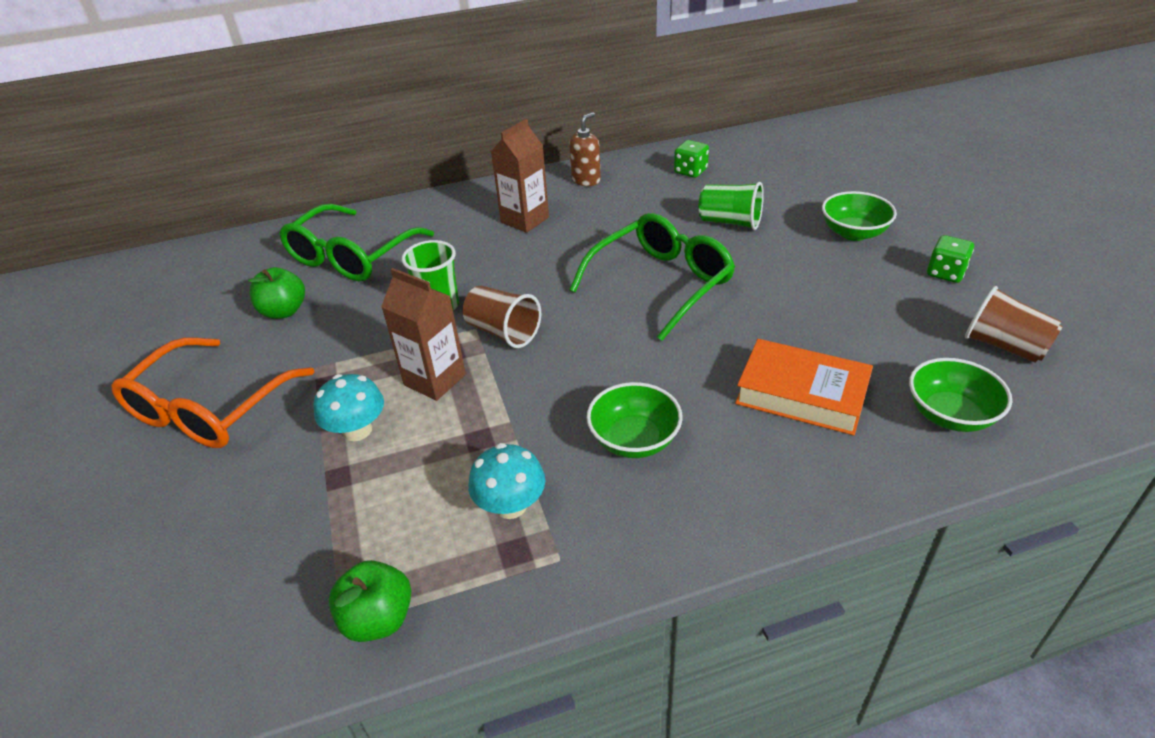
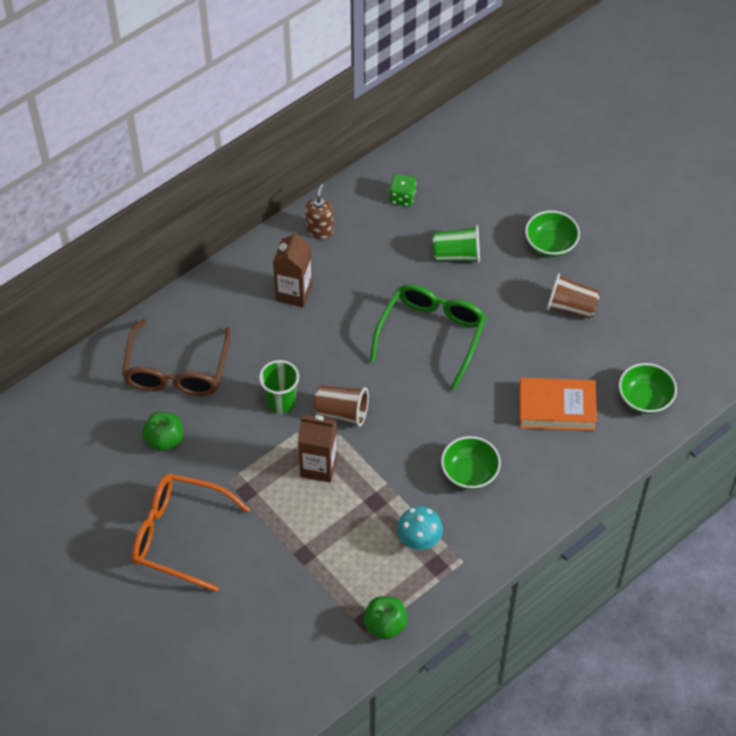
camera: 25 degrees left, 15 degrees up
(209, 408) = (179, 535): orange glasses -> orange glasses turned 105 degrees clockwise
(351, 256) = (176, 371): green glasses -> brown glasses
(357, 430) = (293, 519): turquoise mushroom -> none
(945, 273) = (621, 272): green dice -> none
(1004, 346) = (667, 333): brown cup -> brown cup (571, 307)

